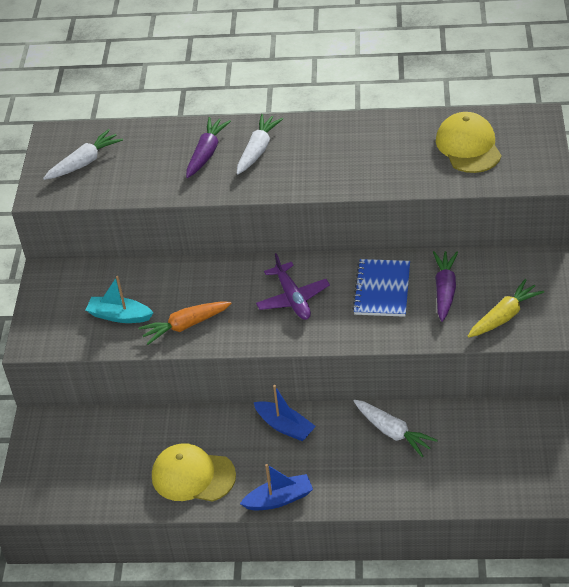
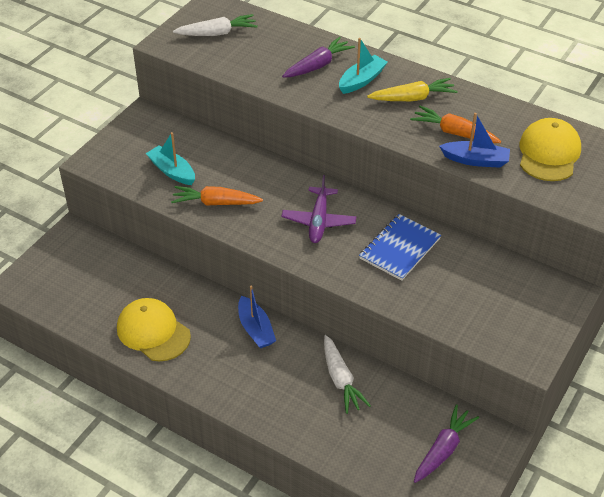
camera: 25 degrees right, 0 degrees up
(258, 150) = (361, 80): white carrot -> turquoise boat
(279, 499) = (205, 387): blue boat -> blue boat (475, 160)
(376, 163) = (454, 133): none -> orange carrot
(445, 290) = (454, 275): purple carrot -> purple carrot (443, 450)
(504, 316) = (491, 323): yellow carrot -> yellow carrot (412, 98)

